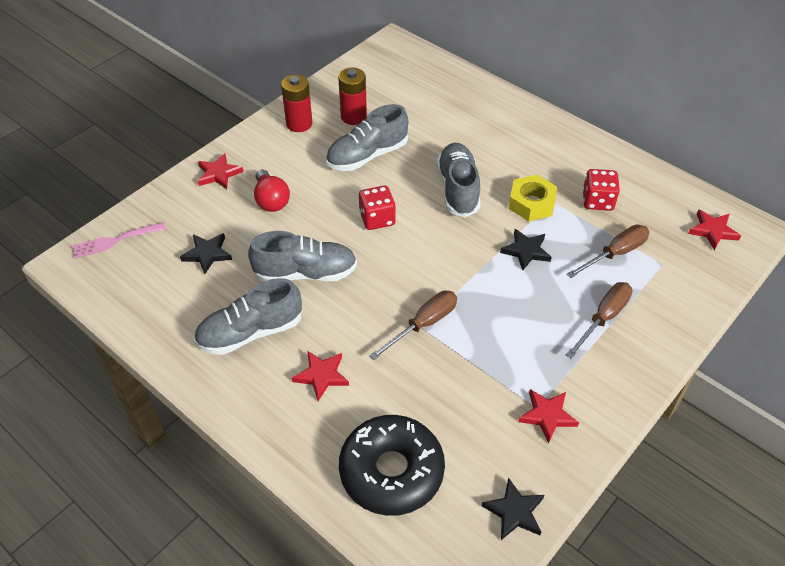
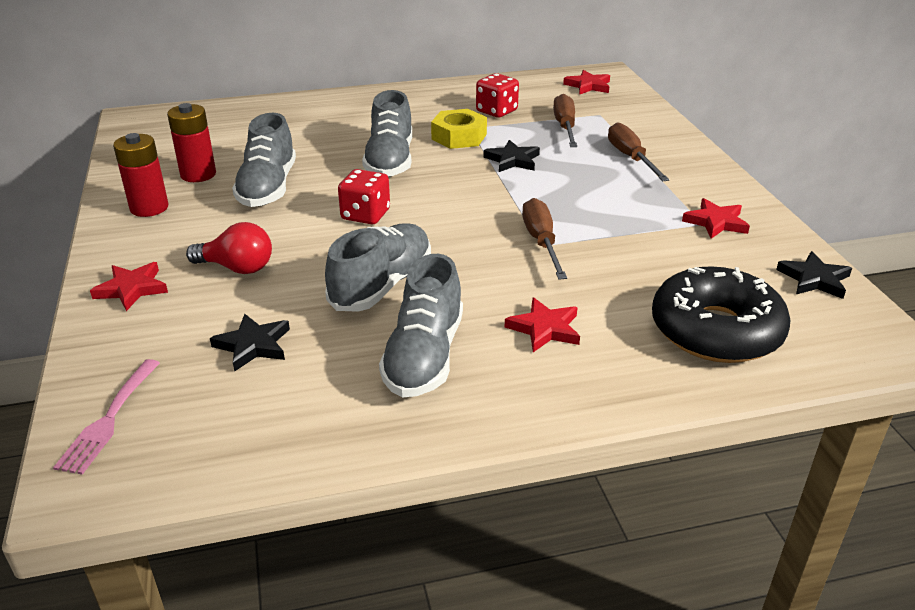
camera: 55 degrees left, 15 degrees down
(458, 189) = (390, 161): grey shoe -> grey shoe turned 120 degrees counterclockwise

